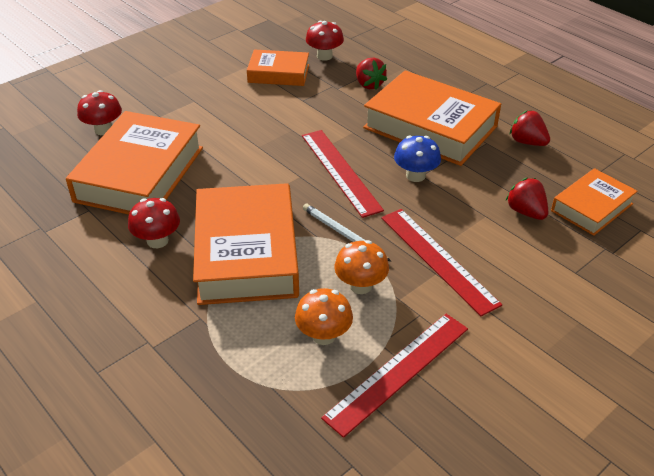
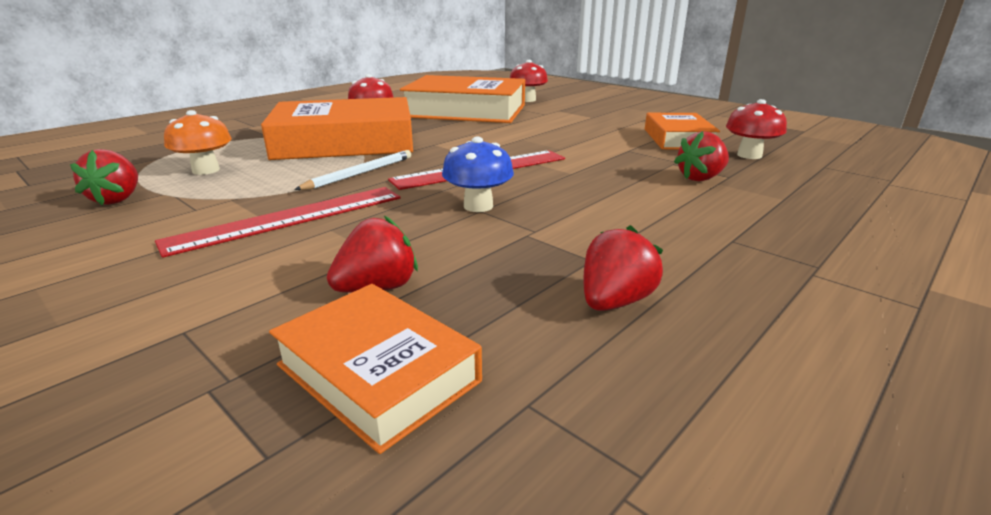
camera: 85 degrees right, 15 degrees down
(360, 285) = (267, 182): orange mushroom -> none
(398, 372) = (117, 199): red ruler -> red strawberry
(430, 127) = (612, 215): orange book -> none

